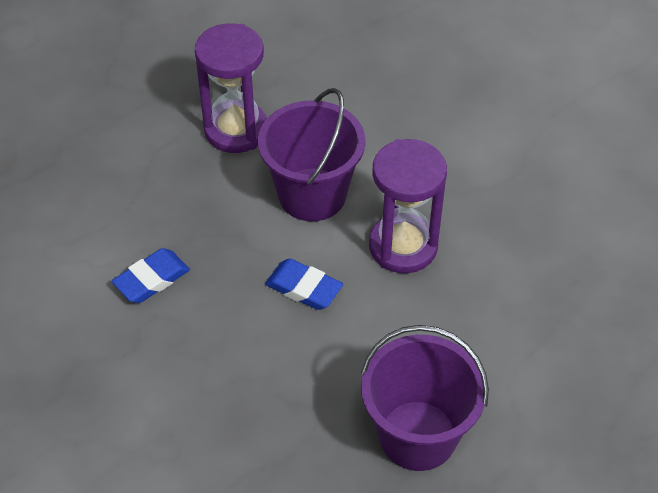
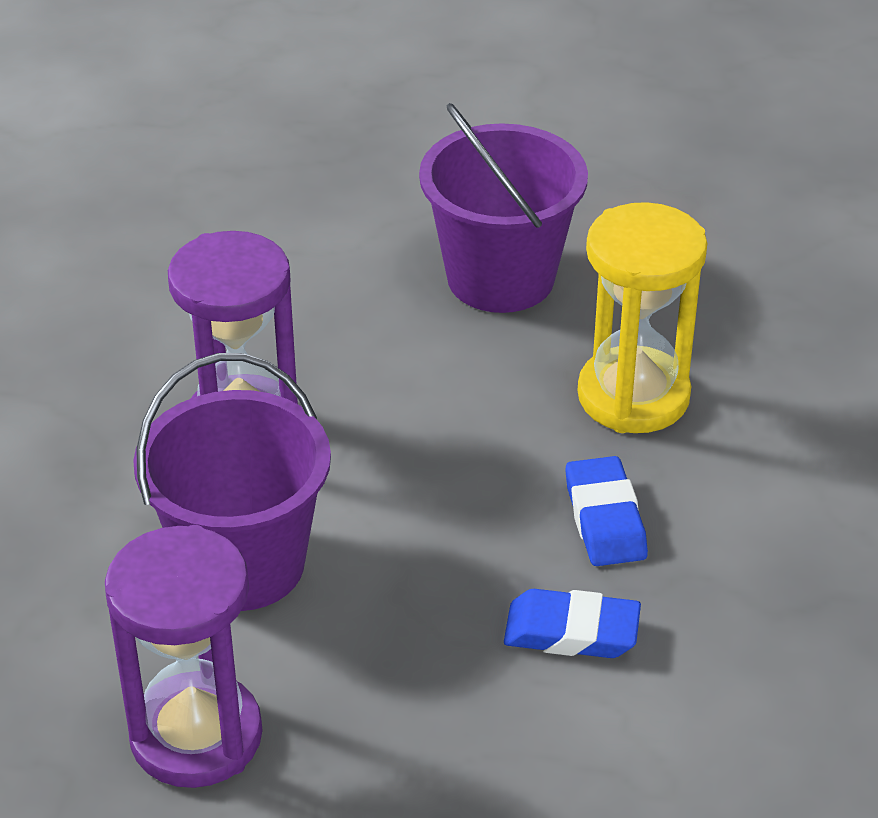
camera: 130 degrees left, 10 degrees down
(264, 422) = (633, 396): none -> yellow hourglass
(304, 288) = (412, 476): blue eraser -> blue eraser (605, 519)

